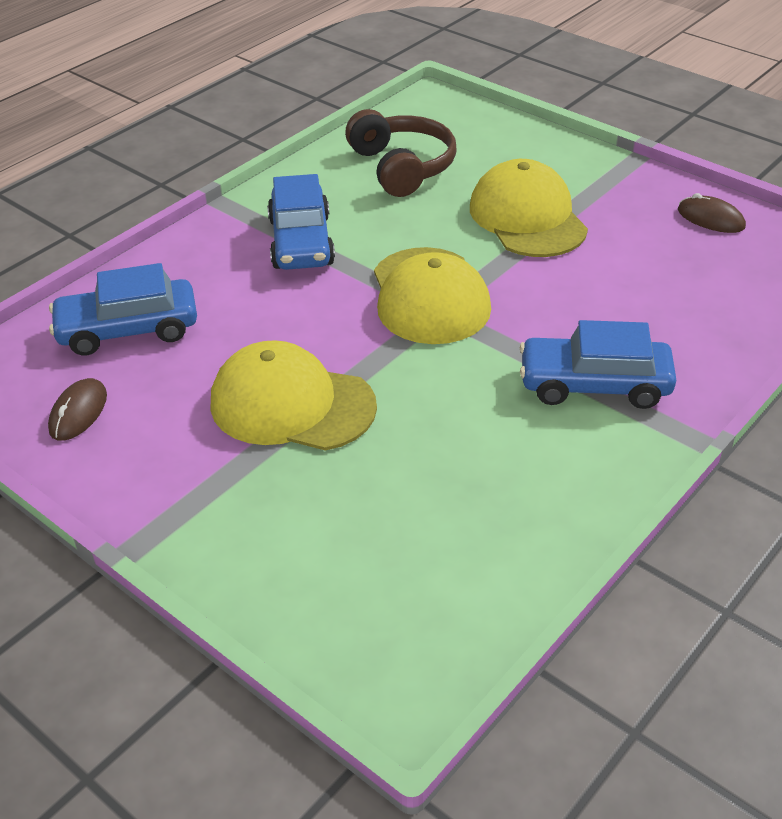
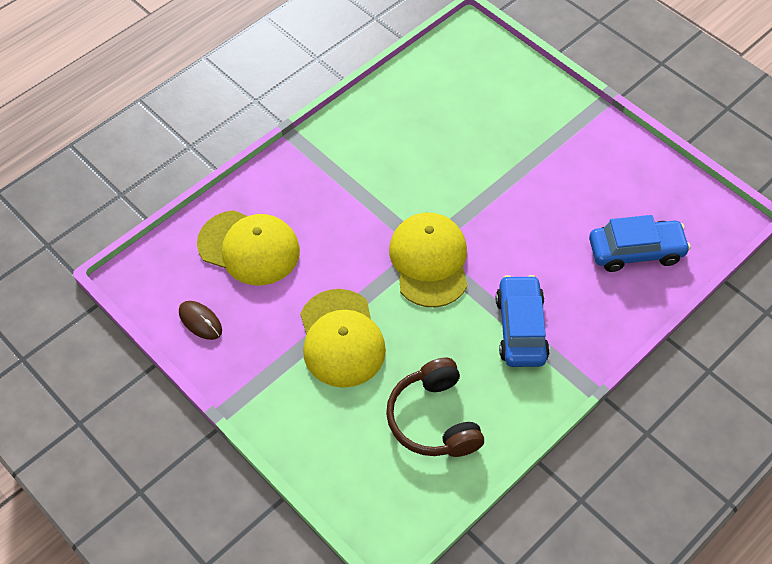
camera: 175 degrees left, 15 degrees up
(78, 412) = (651, 188): brown mouse -> none
(292, 404) = (522, 181): yellow cap -> yellow cap (249, 248)
(594, 385) = (340, 178): blue car -> none

